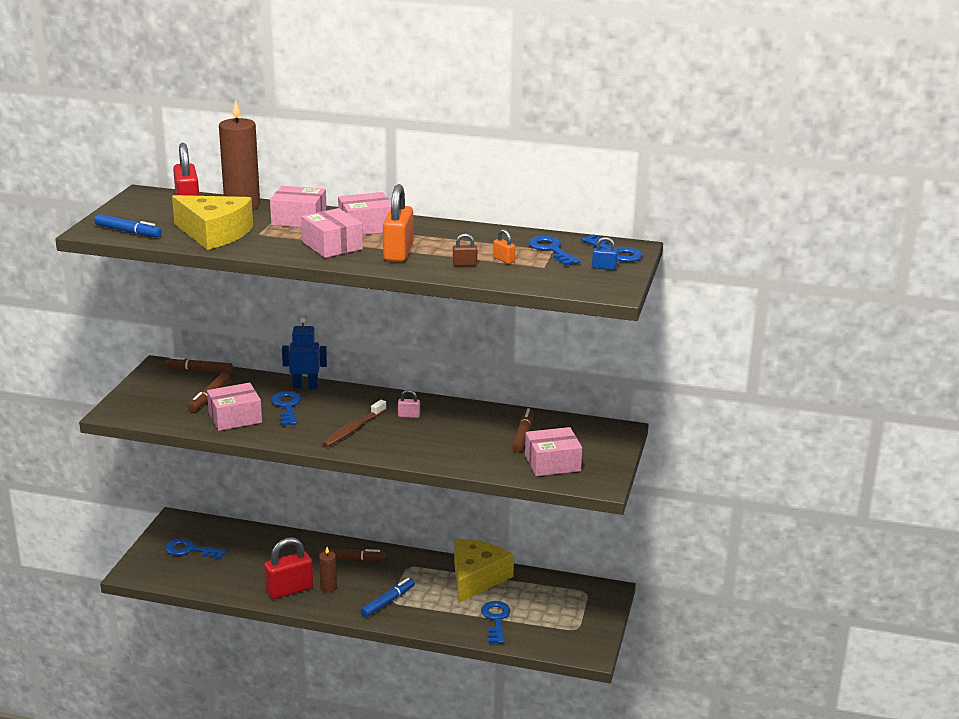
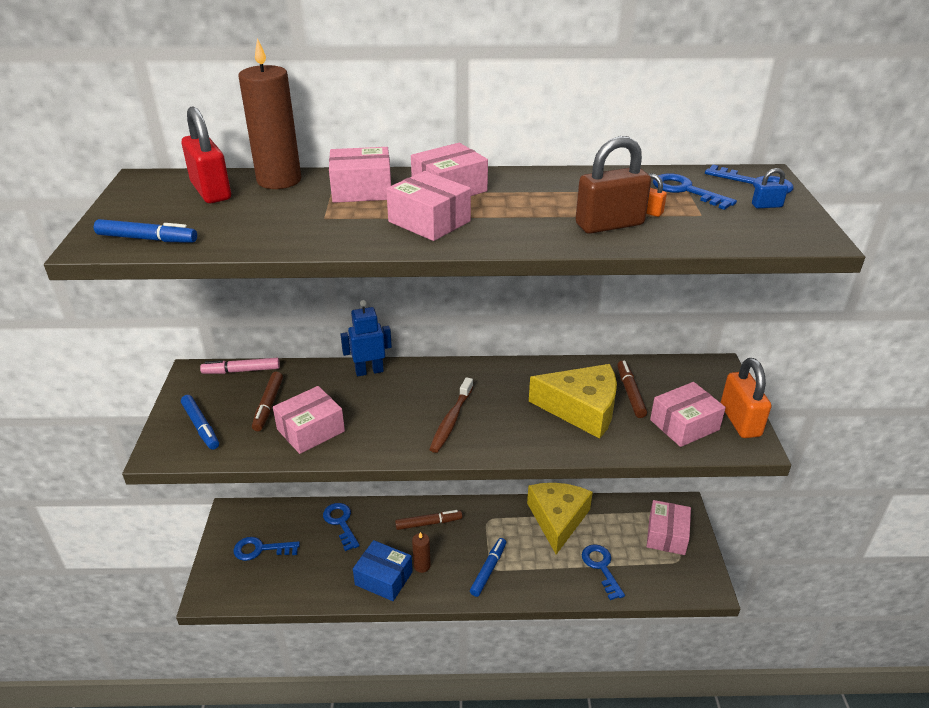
camera: 15 degrees left, 10 degrees up
(150, 402) = (201, 426): none -> blue marker
(199, 370) = (241, 371): brown marker -> pink marker
(214, 233) = (267, 225): yellow cheese -> yellow cheese (582, 409)
(287, 407) = (362, 403): blue key -> blue key (341, 523)
(289, 590) = (384, 578): red padlock -> blue box
(398, 252) = (517, 220): orange padlock -> orange padlock (740, 421)
(409, 415) = (499, 389): pink padlock -> none
(464, 264) = (609, 224): brown padlock -> brown padlock, size x2.19
(576, 608) = (666, 535): none -> pink box

